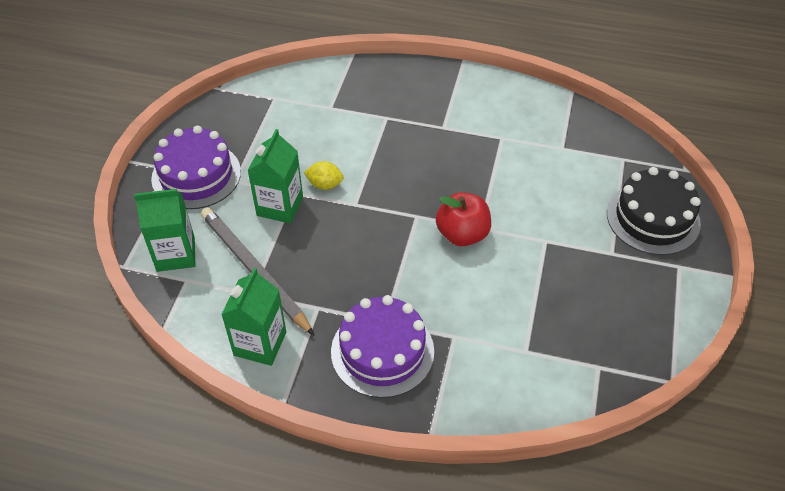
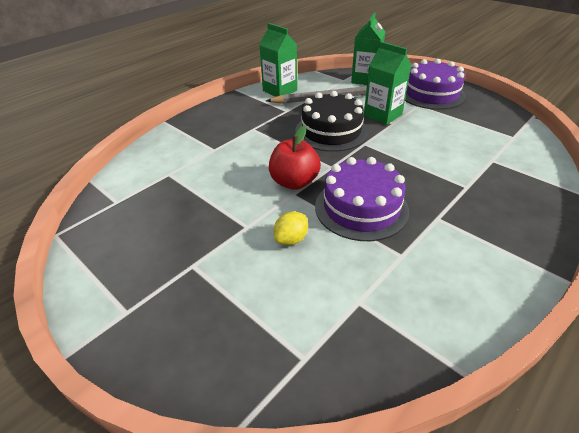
camera: 120 degrees right, 10 degrees down
(325, 184) = (393, 136): yellow lemon -> yellow lemon (291, 239)
(382, 351) = (233, 122): purple cake -> purple cake (361, 208)
(653, 218) = (197, 329): black cake -> black cake (331, 131)

